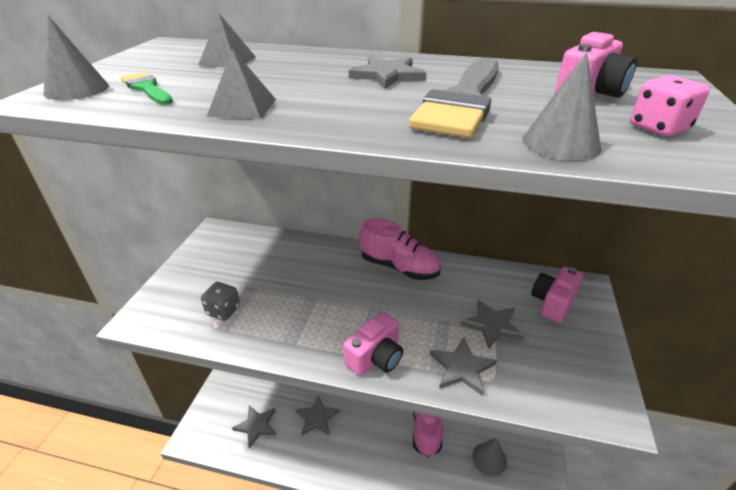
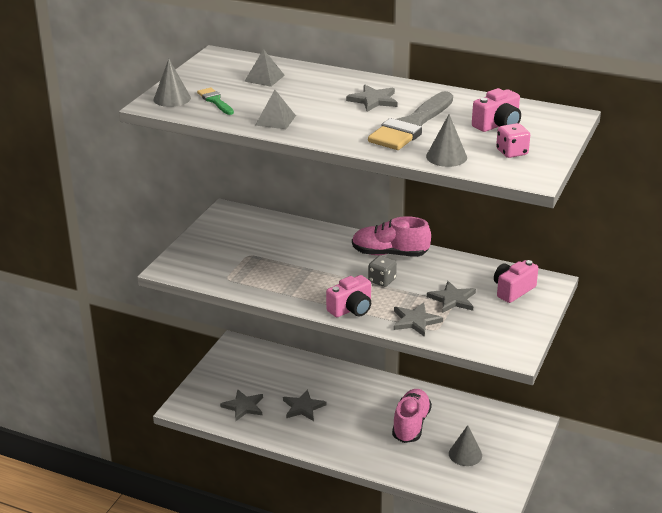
camera: 10 degrees right, 5 degrees down
(223, 310) = (235, 269): grey dice -> grey dice (382, 280)
(399, 267) = (389, 254): pink shoe -> pink shoe turned 150 degrees clockwise

